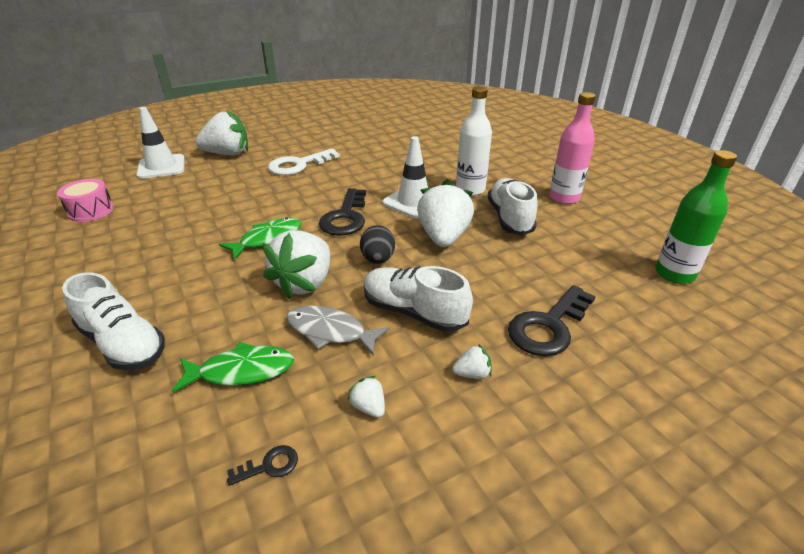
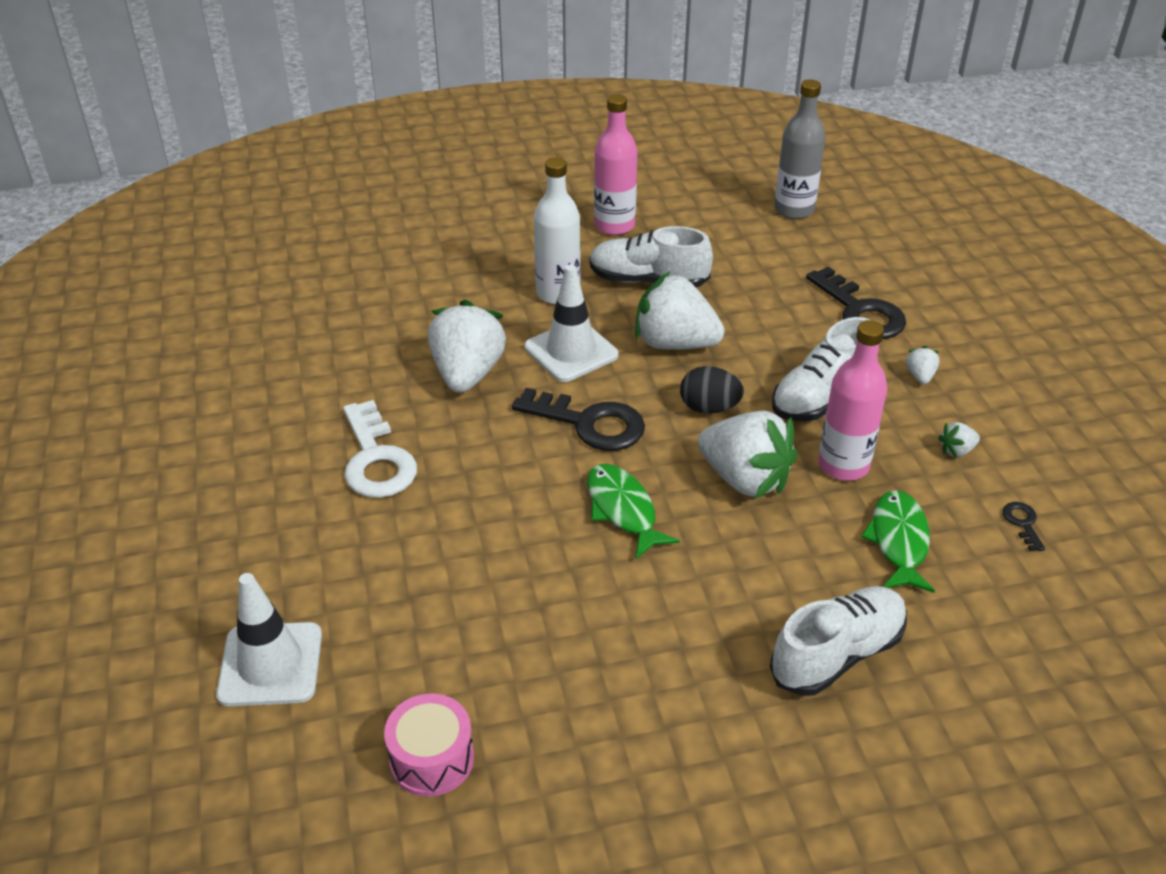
camera: 75 degrees left, 5 degrees up
(227, 154) = (263, 558): white strawberry -> white strawberry (467, 374)
(330, 331) = (843, 465): grey fish -> pink bottle
(674, 274) = (794, 209): green bottle -> grey bottle

